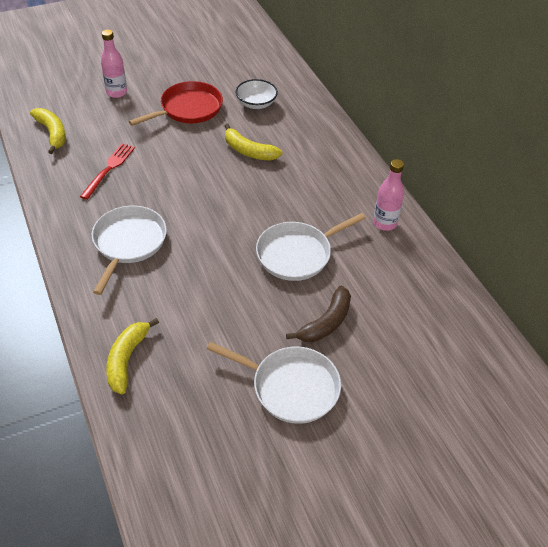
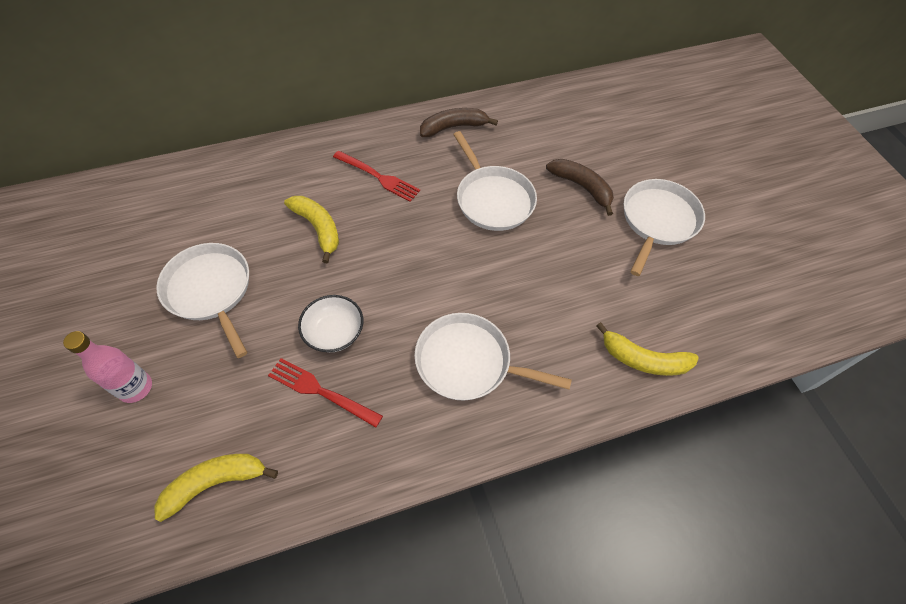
camera: 85 degrees left, 10 degrees up
(188, 109) = (210, 290): red pan -> white pan
(248, 151) = (318, 228): yellow banana -> yellow banana turned 75 degrees counterclockwise
(256, 103) = (224, 214): white bowl -> white bowl (334, 332)
(309, 178) = (378, 177): none -> red fork
(384, 223) = (453, 127): pink bottle -> brown banana

